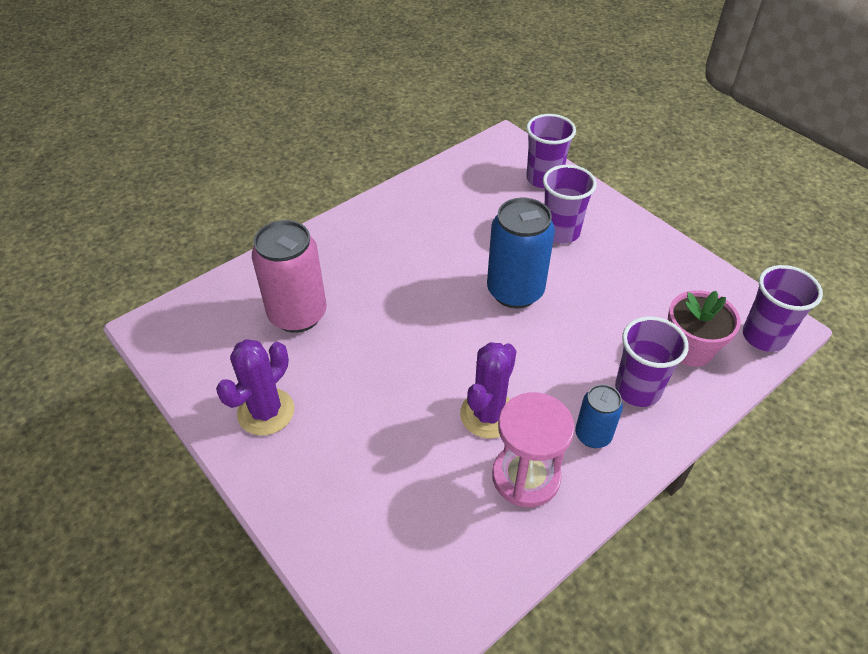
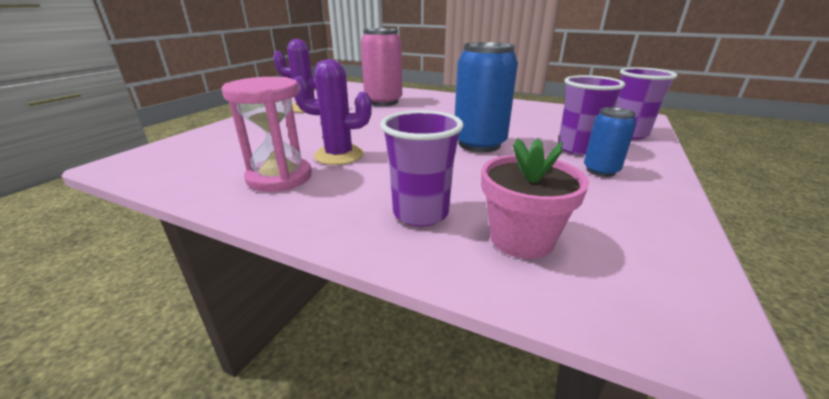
camera: 65 degrees right, 20 degrees down
(593, 435) = (341, 198): blue can -> blue can (600, 171)
(763, 337) = (637, 307): purple cup -> none

